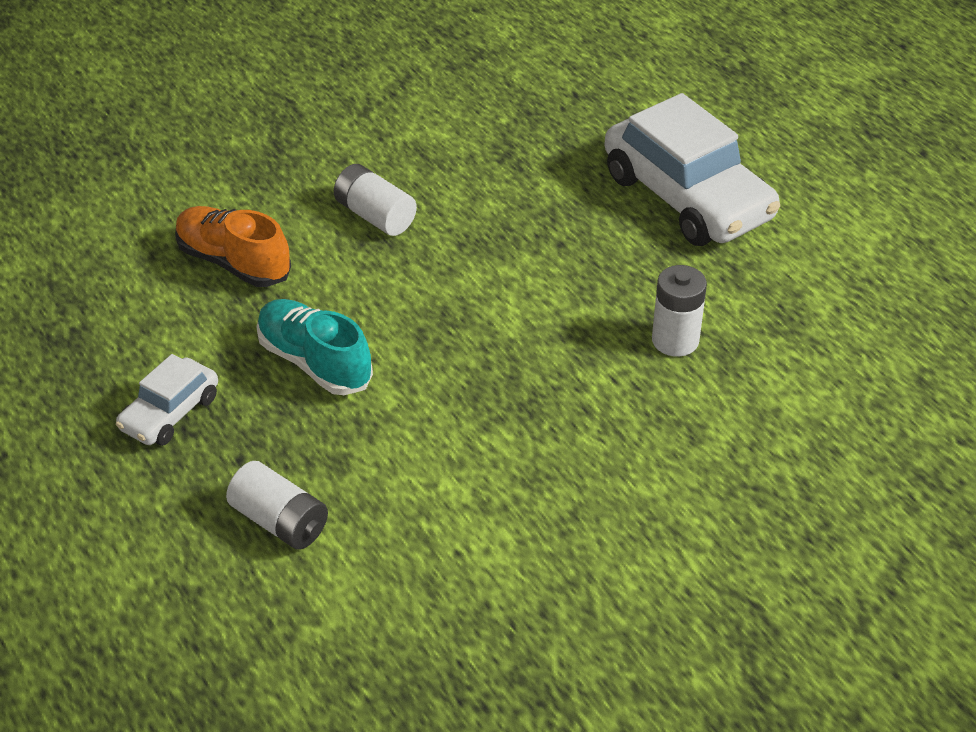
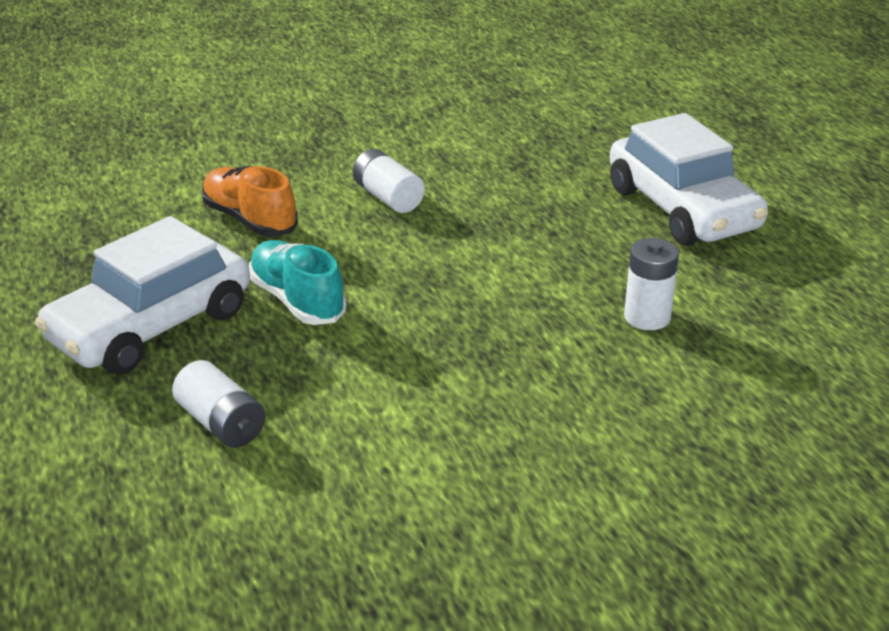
camera: 10 degrees right, 10 degrees down
(170, 413) = (151, 326): white car -> white car, size x1.98

